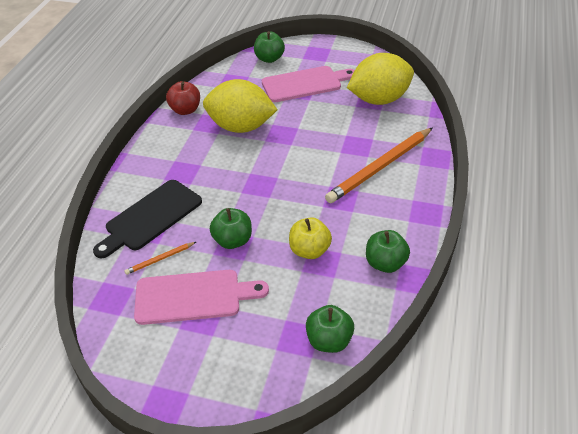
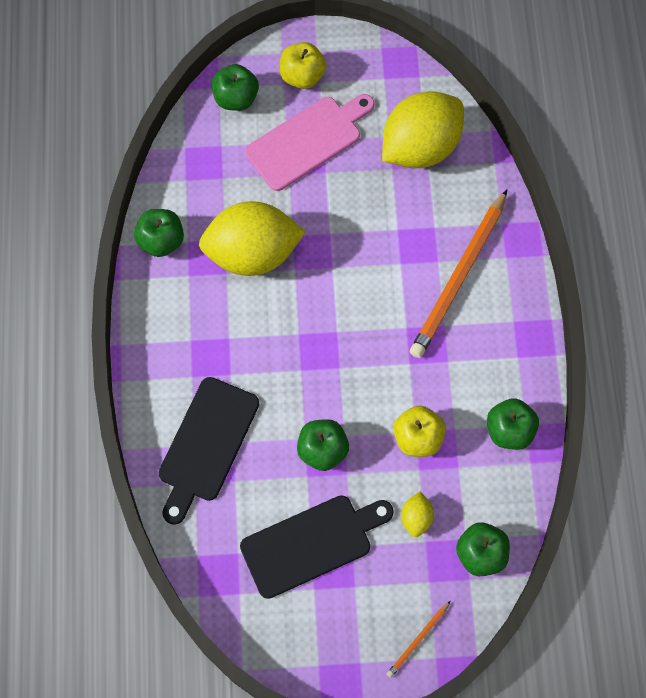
camera: 20 degrees left, 25 degrees up
(160, 259) = (249, 504): orange pencil -> orange pencil (418, 640)
(185, 110) = (161, 241): red apple -> green apple
(193, 296) = (311, 543): pink cutting board -> black cutting board
(285, 301) = (416, 518): none -> yellow lemon
(316, 57) = (302, 76): none -> yellow apple

